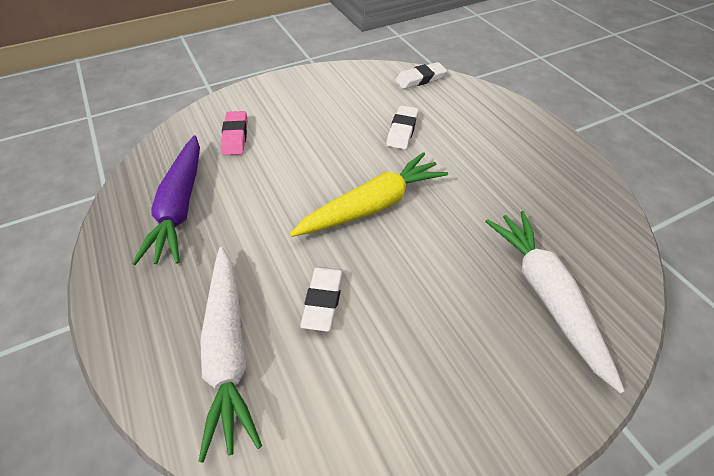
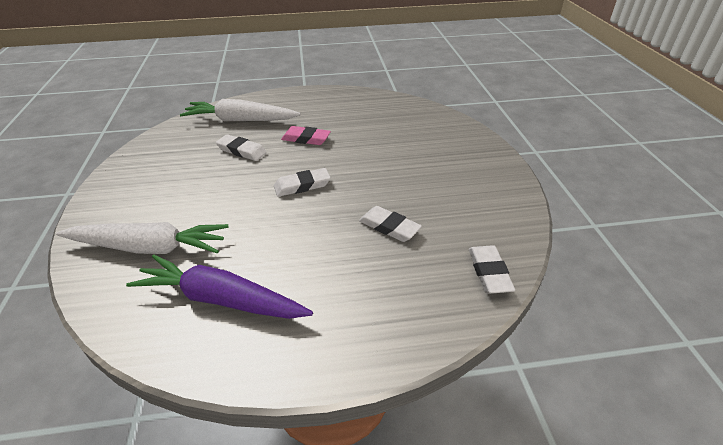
camera: 110 degrees right, 10 degrees down
(180, 206) = (356, 112): purple carrot -> purple carrot (221, 299)
(235, 136) = (422, 135): pink eraser -> pink eraser (306, 139)
(372, 205) = (302, 185): yellow carrot -> white eraser

